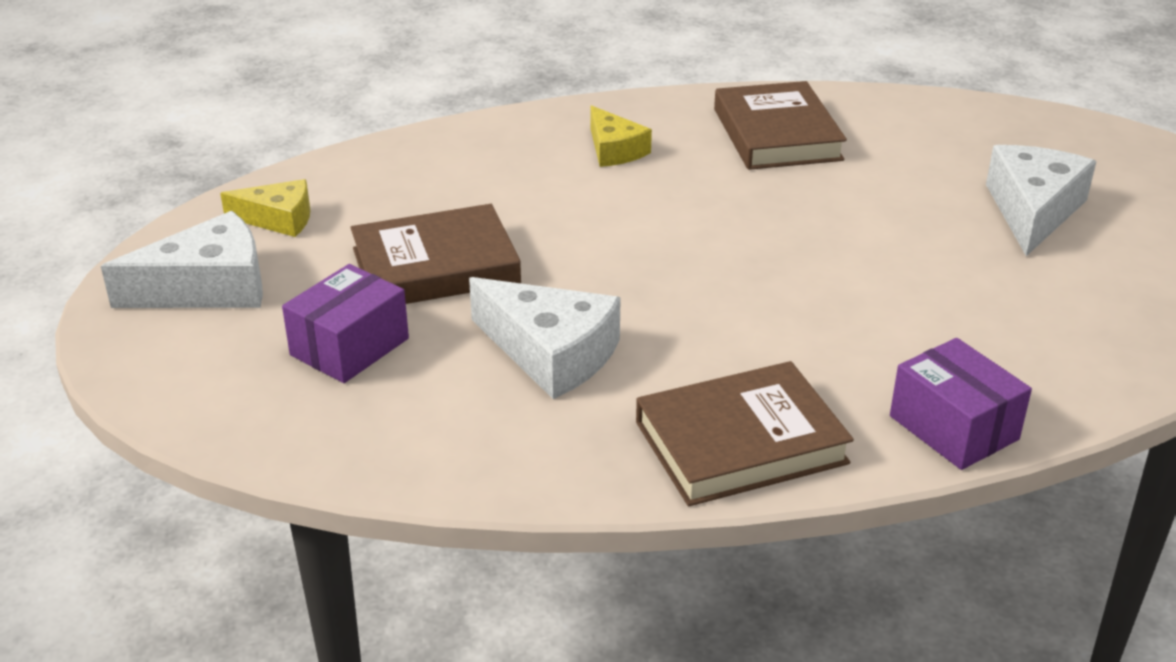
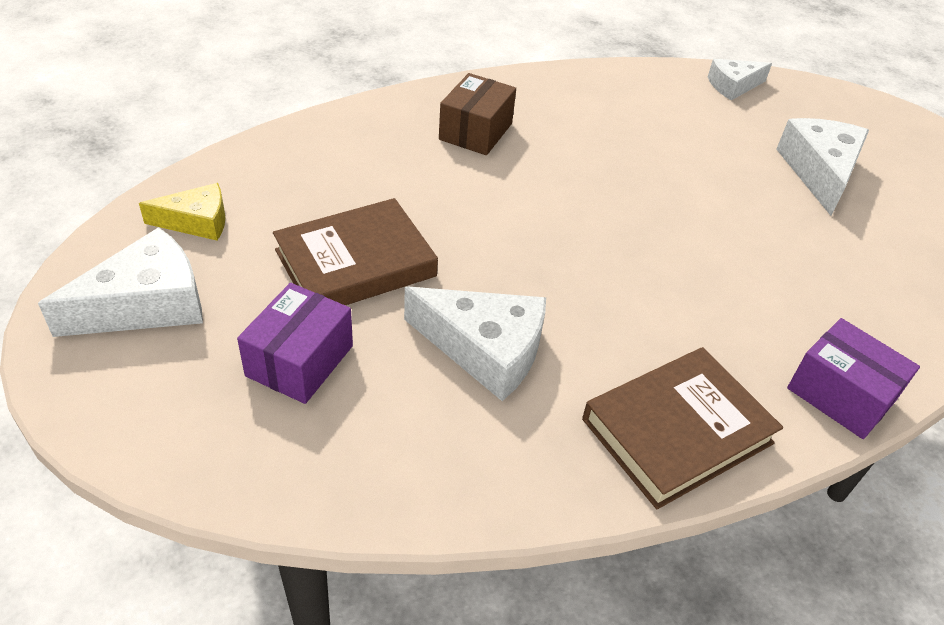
camera: 15 degrees left, 10 degrees up
(614, 150) = (475, 131): yellow cheese -> brown box
(776, 134) = (601, 109): brown book -> none
(959, 116) = (733, 86): none -> white cheese

